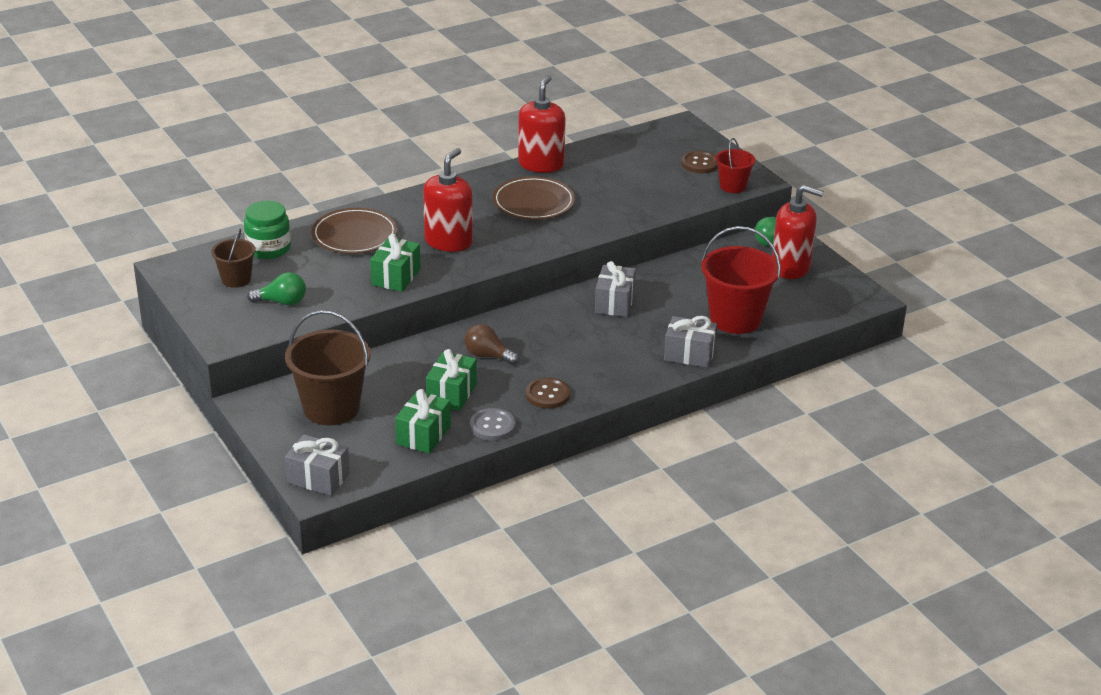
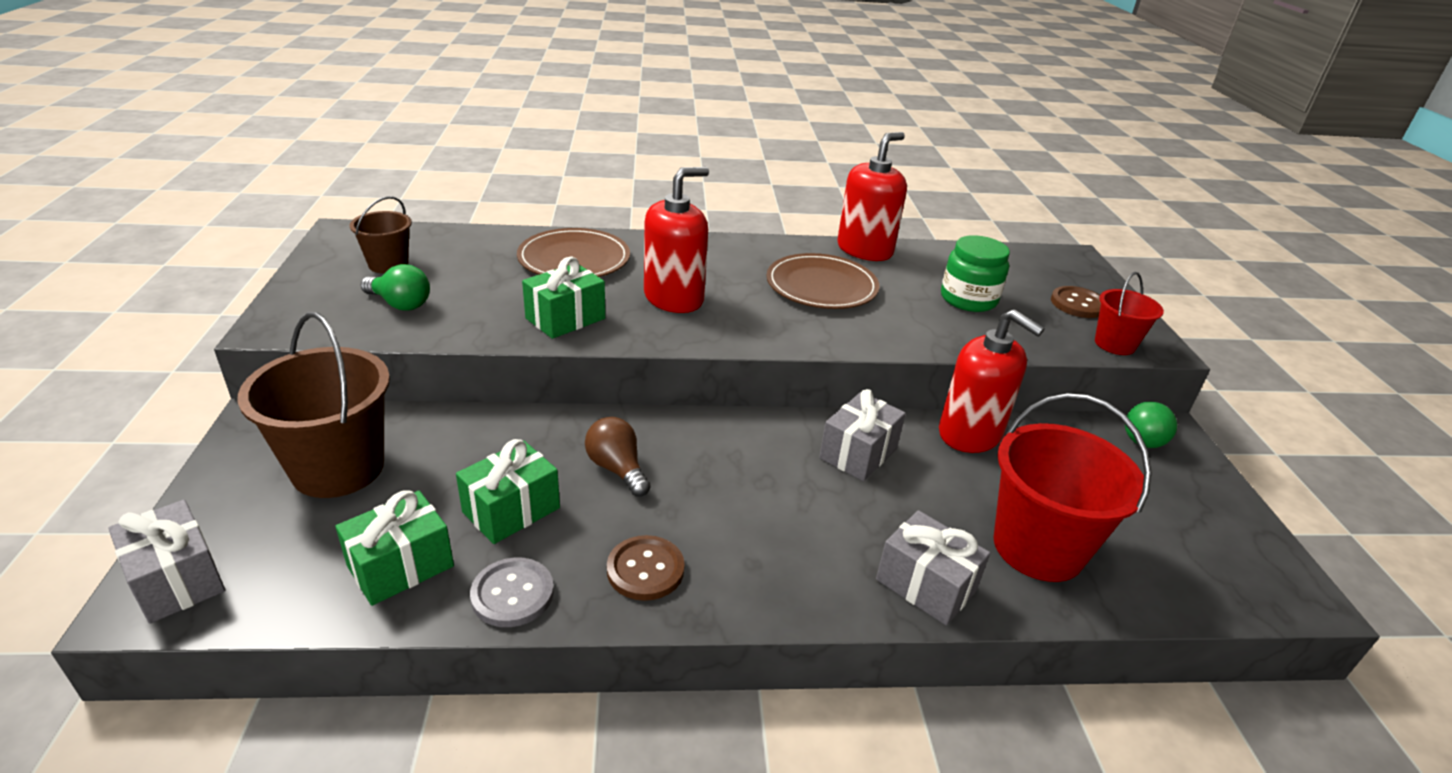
camera: 25 degrees right, 0 degrees up
(268, 248) = (465, 245): green jar -> green jar (968, 299)
(791, 267) = (1168, 491): red soap dispenser -> red soap dispenser (970, 434)

